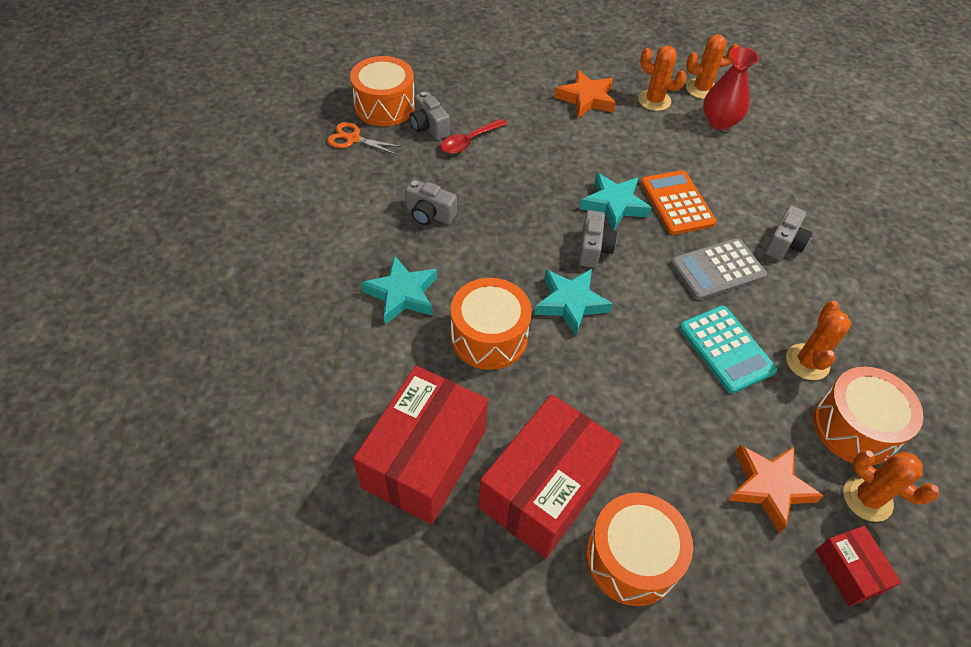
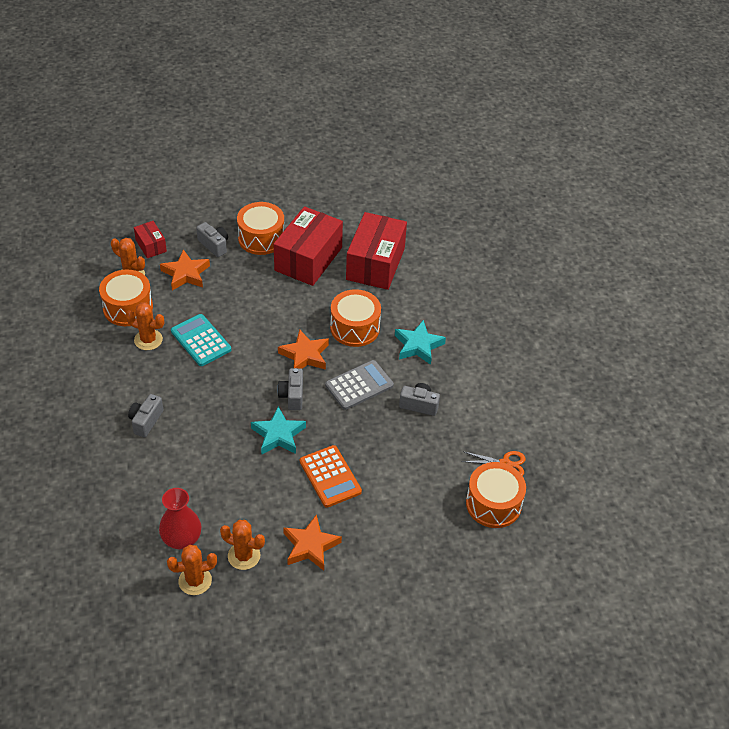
camera: 170 degrees right, 5 degrees down
(429, 127) = (446, 487): grey camera -> grey camera (214, 245)
(469, 141) = (408, 477): red spoon -> none
(570, 303) = (305, 355): turquoise star -> orange star
(677, 203) = (227, 444): orange calculator -> orange calculator (330, 477)
(717, 269) = (200, 393): grey calculator -> grey calculator (359, 385)
(807, 362) = (148, 340): orange cactus -> orange cactus turned 75 degrees counterclockwise

